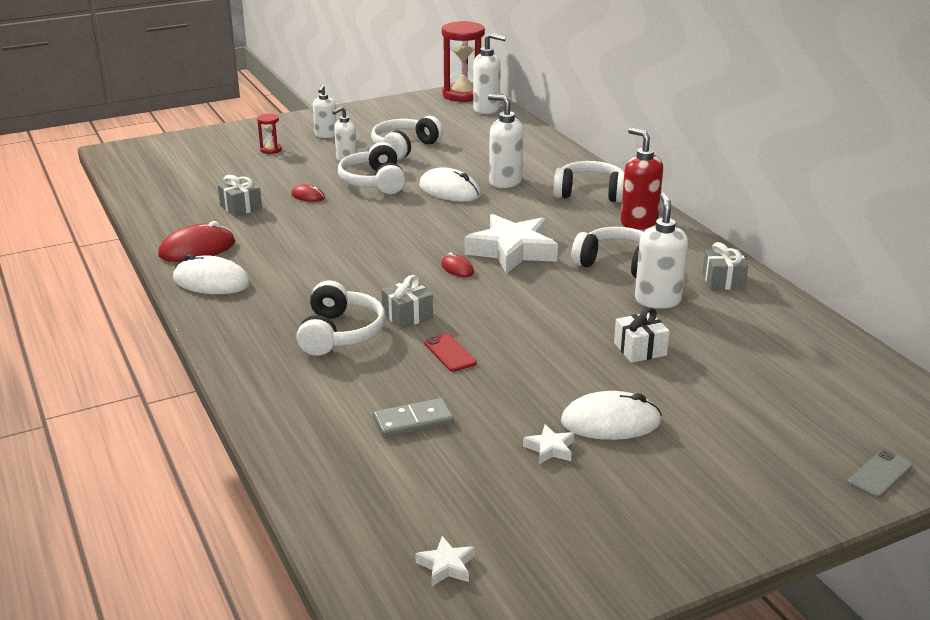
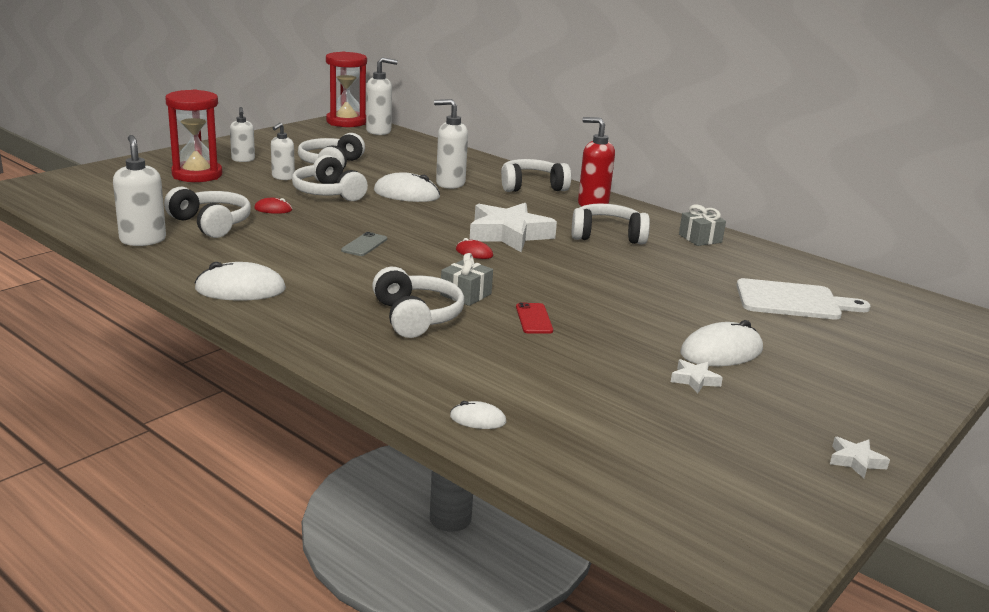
camera: 25 degrees left, 5 degrees down
(197, 249) = (197, 263): red mouse -> none
(241, 207) = (211, 224): grey gift -> white headphones
(271, 150) = (197, 175): red hourglass -> red hourglass, size x2.22
(303, 450) = (478, 419): none -> white mouse
(413, 421) = (556, 378): grey domino -> none
(446, 566) = (704, 490): white star -> white star (855, 461)
(449, 353) = (534, 319): red phone -> red phone turned 45 degrees clockwise
(640, 349) = (688, 295): white gift -> none
(657, 300) = (665, 258): white soap dispenser -> white soap dispenser (143, 240)
(756, 374) = (792, 301): none -> white cutting board
(880, 474) = (948, 356): grey phone -> grey phone (364, 245)

